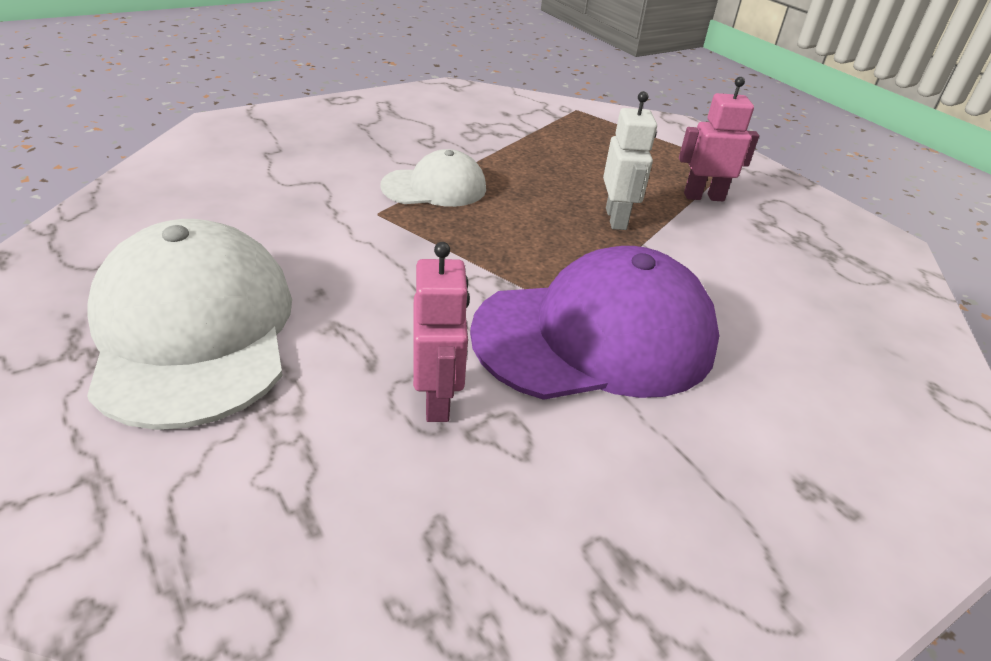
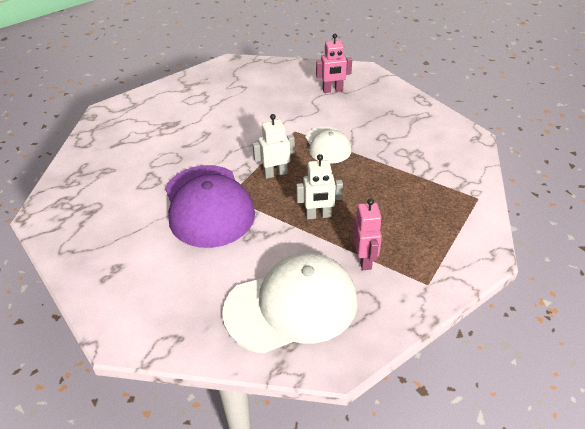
camera: 90 degrees right, 5 degrees up
(194, 330) = (200, 104): white cap -> white cap (291, 306)
(438, 400) = (166, 163): pink robot -> pink robot (332, 90)
(504, 247) = (275, 173): none -> white robot

